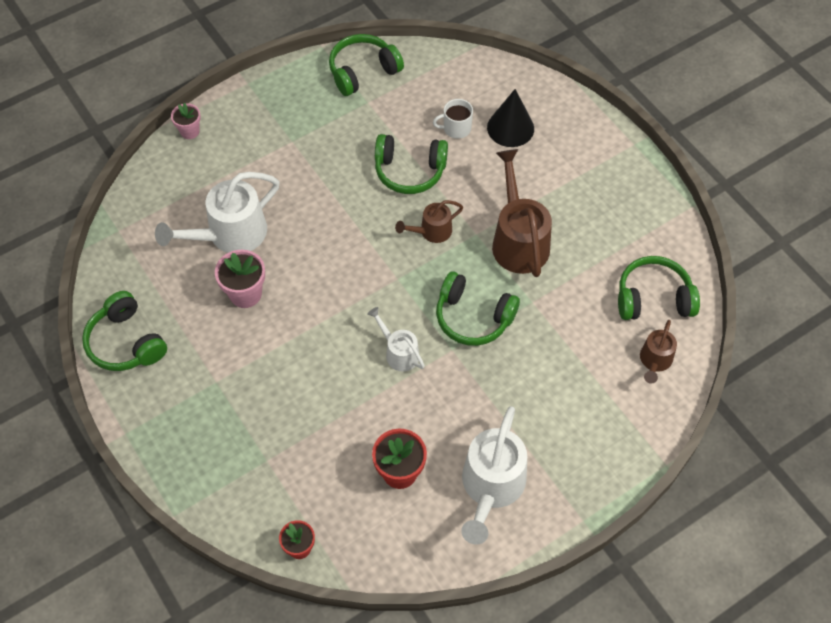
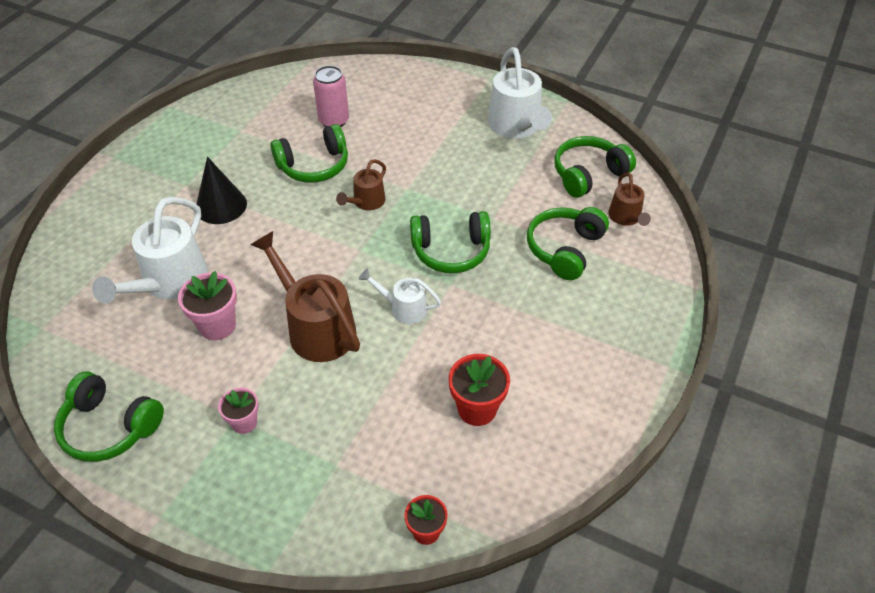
camera: 30 degrees left, 10 degrees down
(190, 131) = (74, 215): pink flower pot -> pink flower pot (244, 422)
(363, 71) = (220, 110): green headphones -> green headphones (564, 249)
(456, 128) = (334, 121): white mug -> pink can
(491, 488) = (570, 380): white watering can -> white watering can (516, 127)
(510, 128) = (380, 104): black cone -> black cone (221, 206)
(518, 240) = (446, 178): brown watering can -> brown watering can (315, 327)

